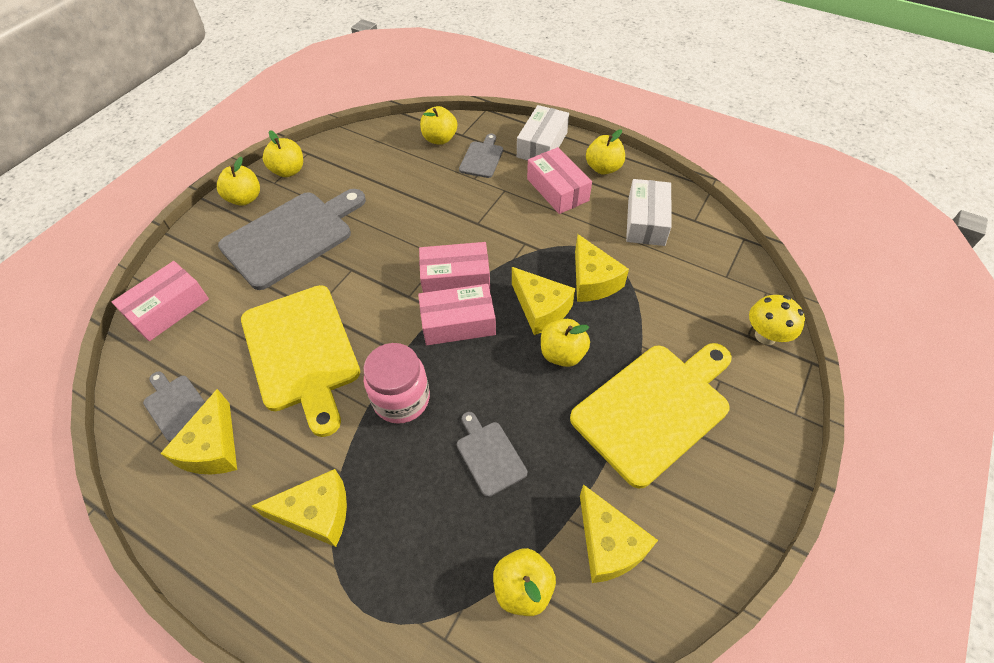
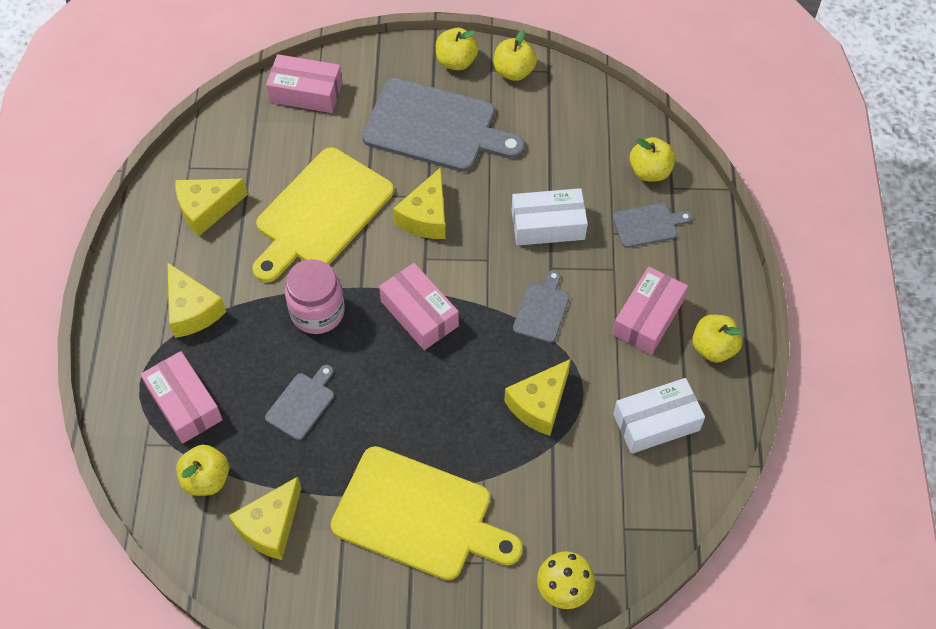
camera: 60 degrees right, 5 degrees up
(176, 405) = (226, 161): grey cutting board -> grey cutting board (542, 310)
(455, 278) = (469, 285): pink box -> pink box (184, 404)
(540, 309) = (476, 373): yellow cheese -> yellow cheese (426, 216)
(542, 145) = (710, 271): white box -> white box (548, 225)
(562, 354) = (435, 415): yellow apple -> none

